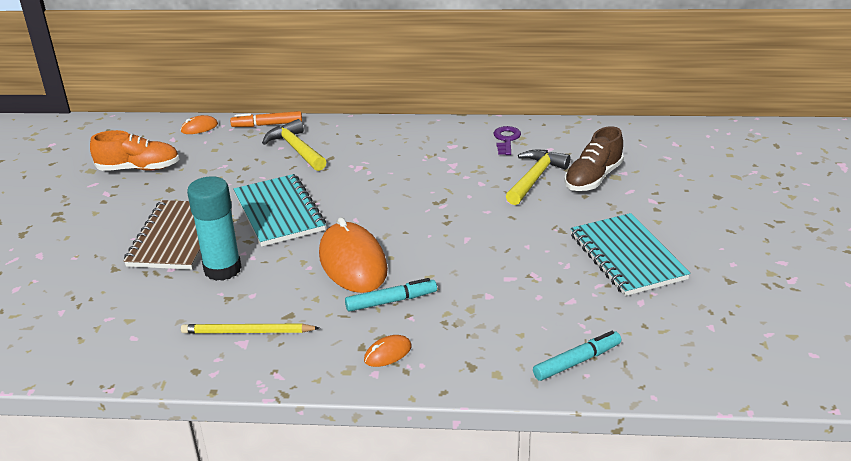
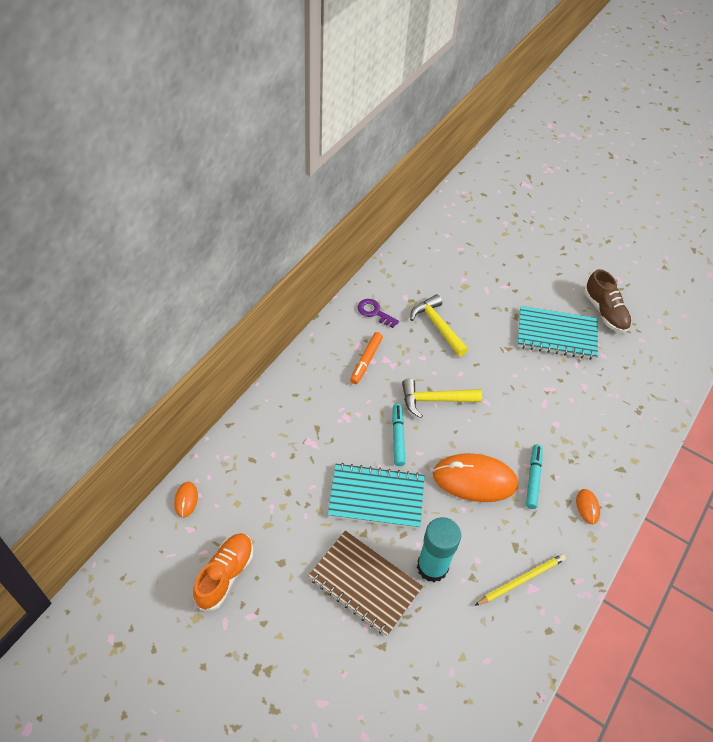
camera: 65 degrees left, 20 degrees up
(247, 332) = (521, 580): yellow pencil -> yellow pencil turned 150 degrees counterclockwise
(267, 125) = (225, 447): orange marker -> orange marker (366, 361)
(296, 149) = (284, 444): yellow hammer -> yellow hammer (434, 400)
(577, 361) = (642, 416): turquoise marker -> turquoise marker (398, 437)
(593, 178) = (459, 298): brown shoe -> brown shoe (605, 312)

